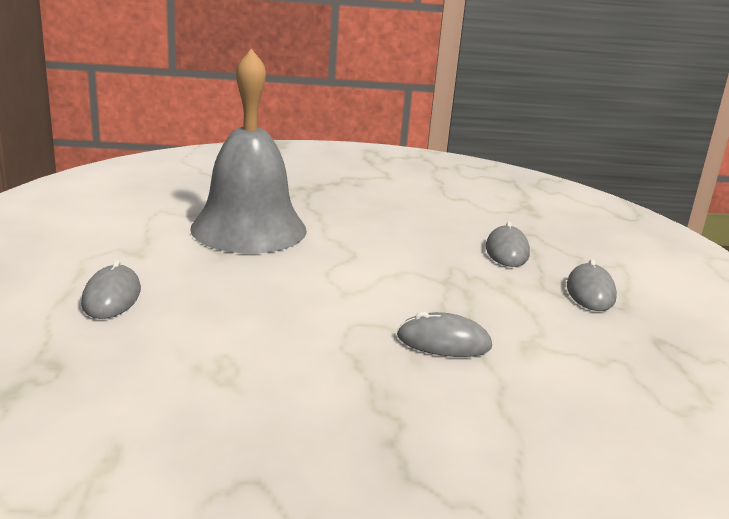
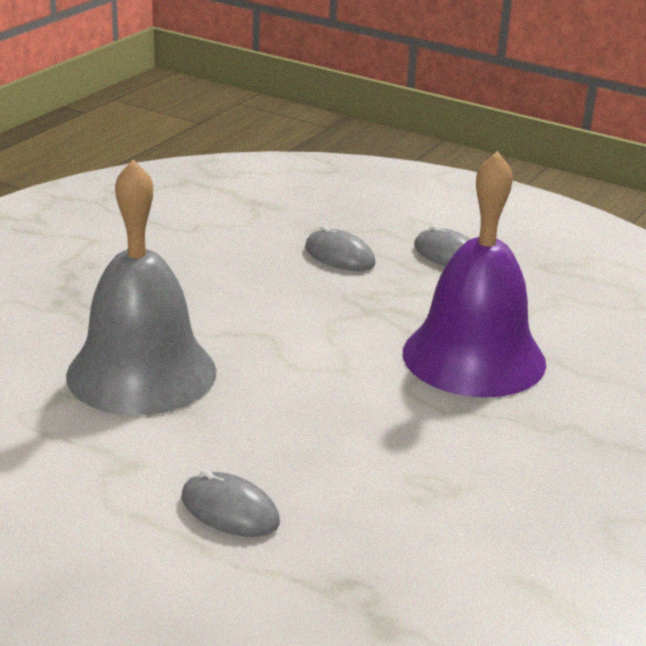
camera: 55 degrees left, 5 degrees up
(444, 341) = (474, 357): grey mouse -> purple bell

